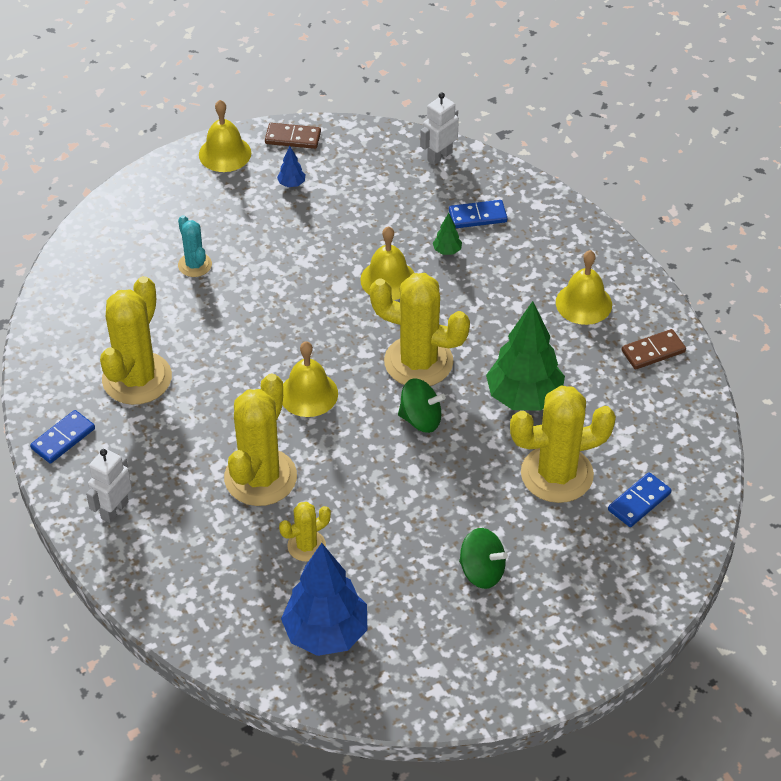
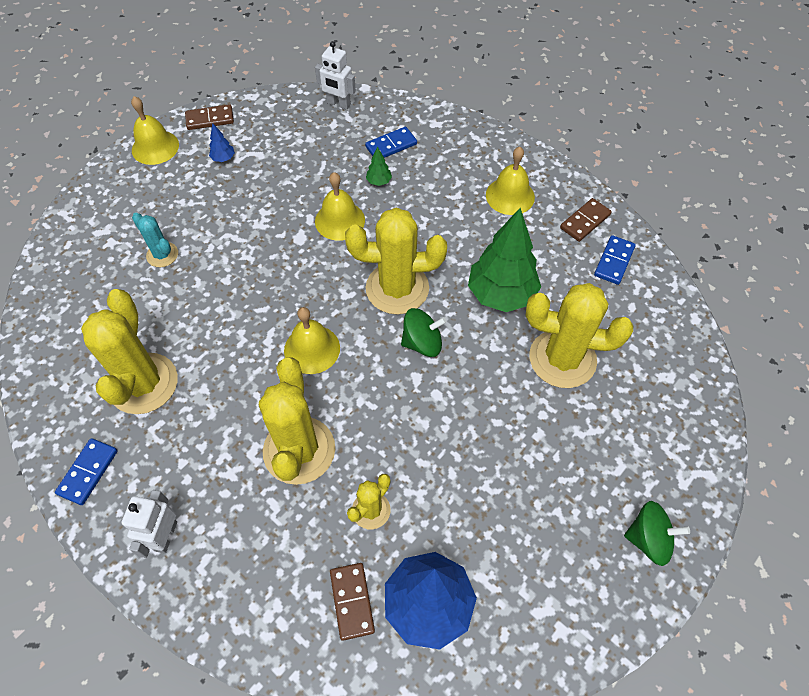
camera: 20 degrees left, 10 degrees up
(259, 610) = (352, 601): none -> brown domino
(439, 156) = (338, 104): white robot -> white robot turned 90 degrees counterclockwise
(482, 571) = (543, 480): green spinning top -> green spinning top (648, 539)
(557, 474) = (562, 359): yellow cactus -> yellow cactus turned 45 degrees clockwise
(639, 502) = (643, 363): blue domino -> blue domino (614, 261)

